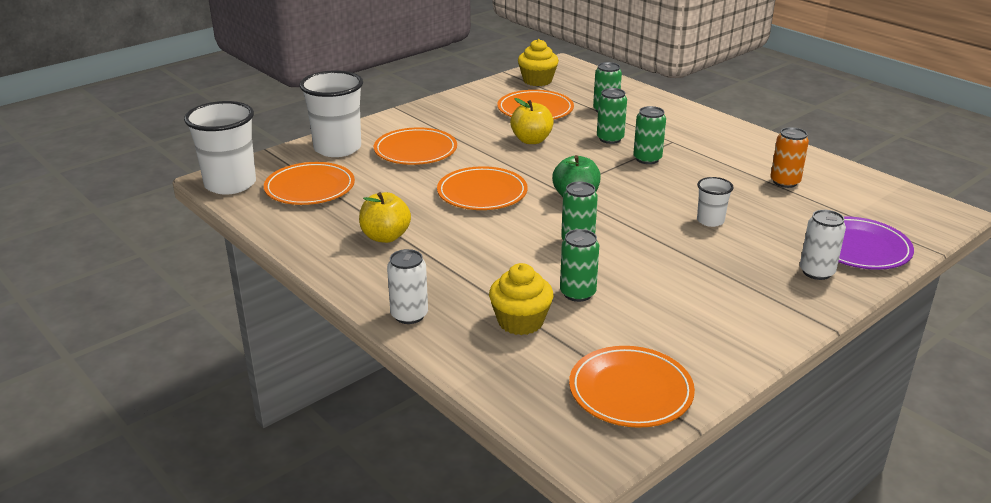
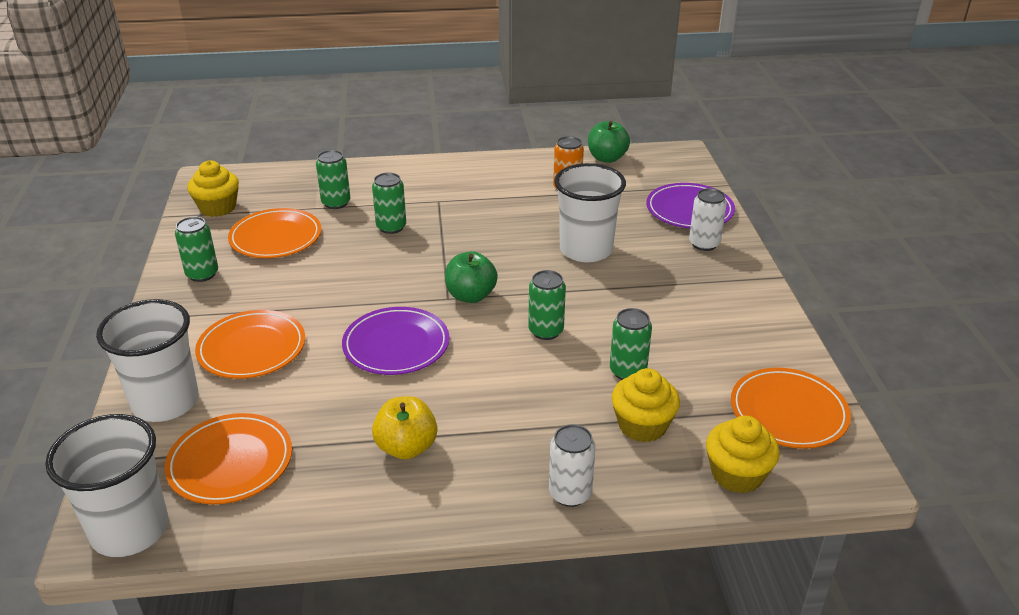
camera: 55 degrees left, 5 degrees up
(482, 193) = (396, 345): orange plate -> purple plate
(515, 386) = (737, 474): none -> yellow cupcake
(531, 140) = (333, 269): yellow apple -> none
(647, 159) = (452, 227): green can -> green can (202, 274)
(710, 221) = (586, 250): white cup -> white cup, size x2.00
(867, 182) = (607, 158): none -> green apple

